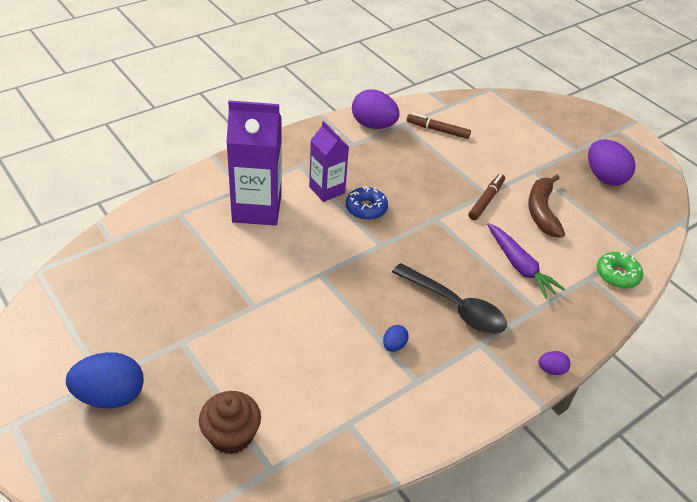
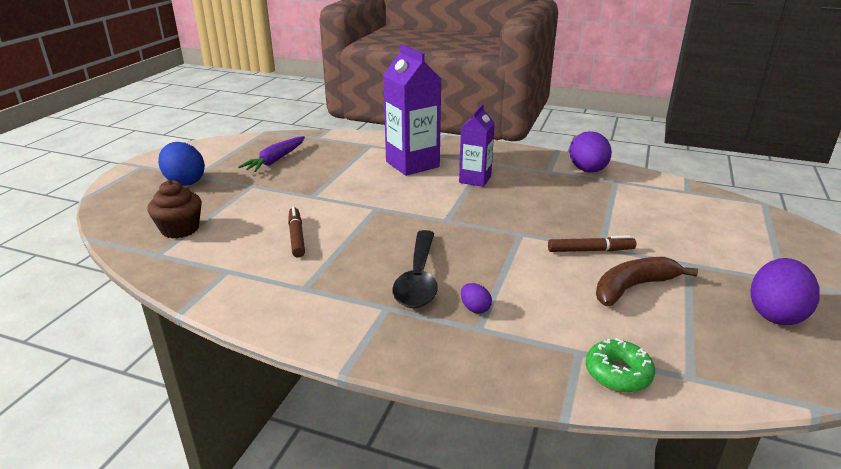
camera: 60 degrees right, 15 degrees down
(366, 208) = (480, 200): blue donut -> none
(394, 345) = (334, 263): blue egg -> none
(437, 130) = (641, 197): brown marker -> brown marker (296, 236)
(519, 266) = (526, 298): purple carrot -> purple carrot (275, 160)
(551, 370) = (399, 364): purple egg -> purple egg (475, 308)

